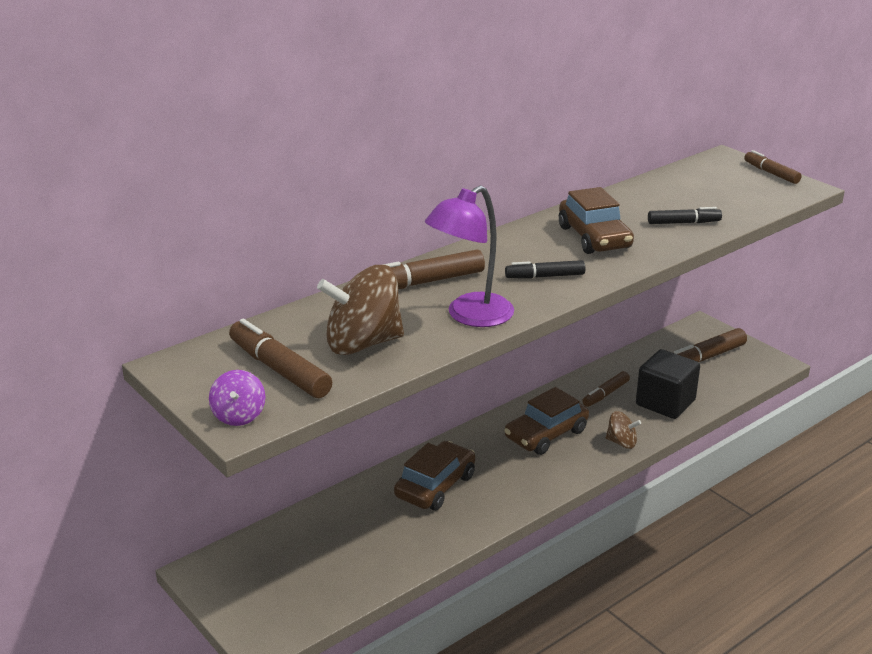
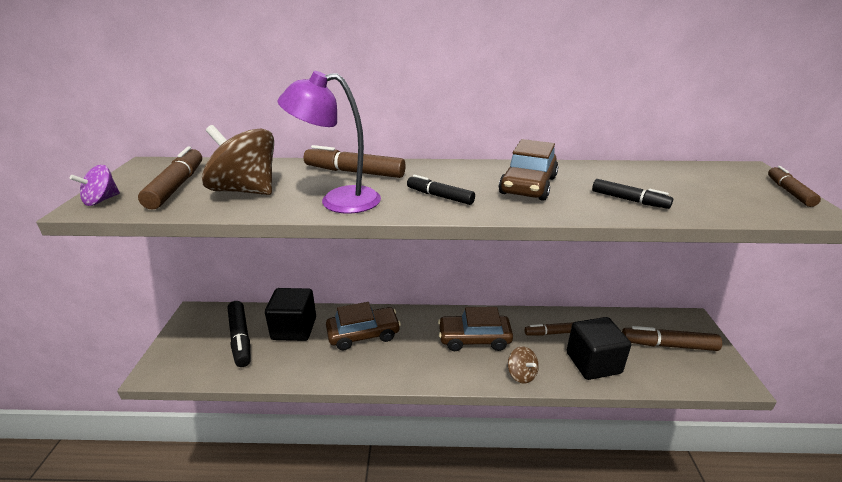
camera: 40 degrees right, 0 degrees up
(307, 561) = (240, 338): none -> black marker
(352, 520) = (294, 328): none -> black cube

